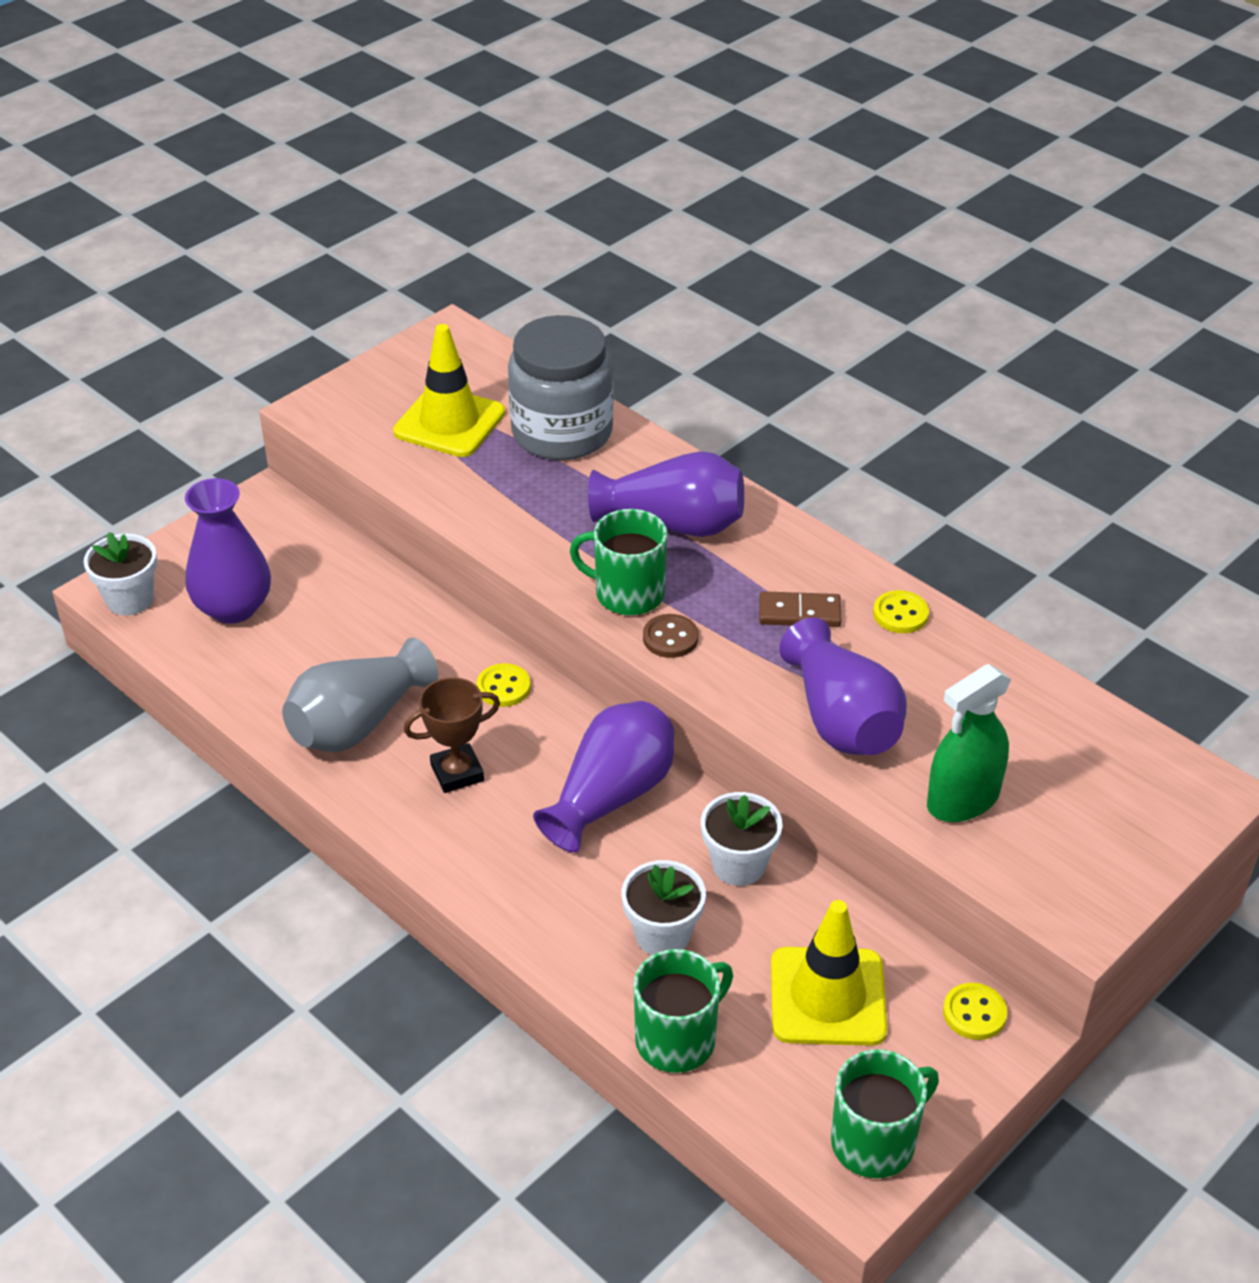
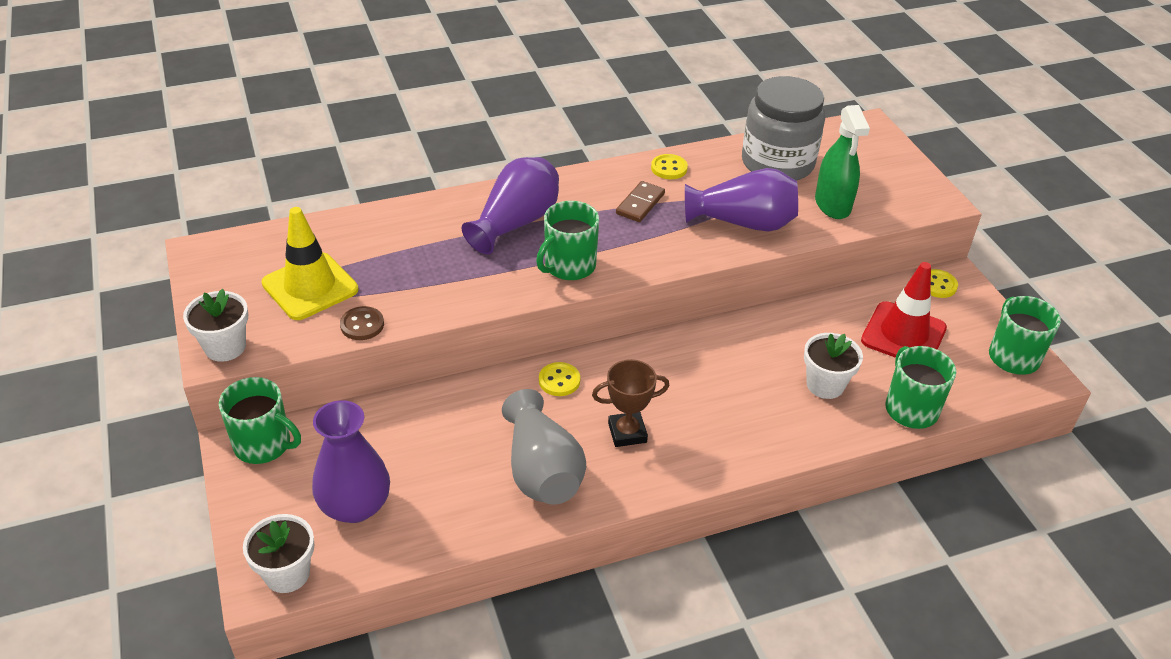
camera: 65 degrees left, 0 degrees up
(276, 514) = (264, 444): none -> green mug
(457, 773) = (627, 433): brown trophy -> brown trophy turned 75 degrees clockwise
(562, 432) = (375, 237): grey jar -> grey jar (777, 163)
(611, 796) = (694, 365): purple vase -> none
(670, 638) = (625, 263): brown button -> brown button (362, 325)
(739, 865) = (784, 331): white flower pot -> white flower pot (225, 347)
(827, 997) = (903, 334): yellow traffic cone -> red traffic cone

